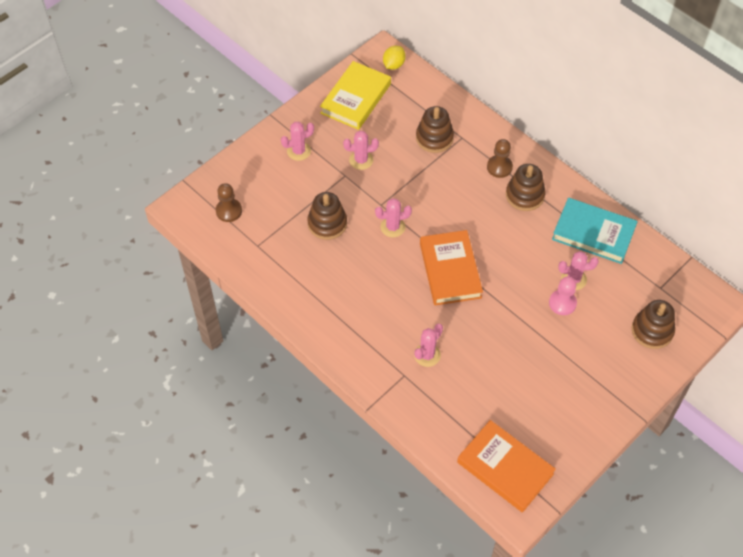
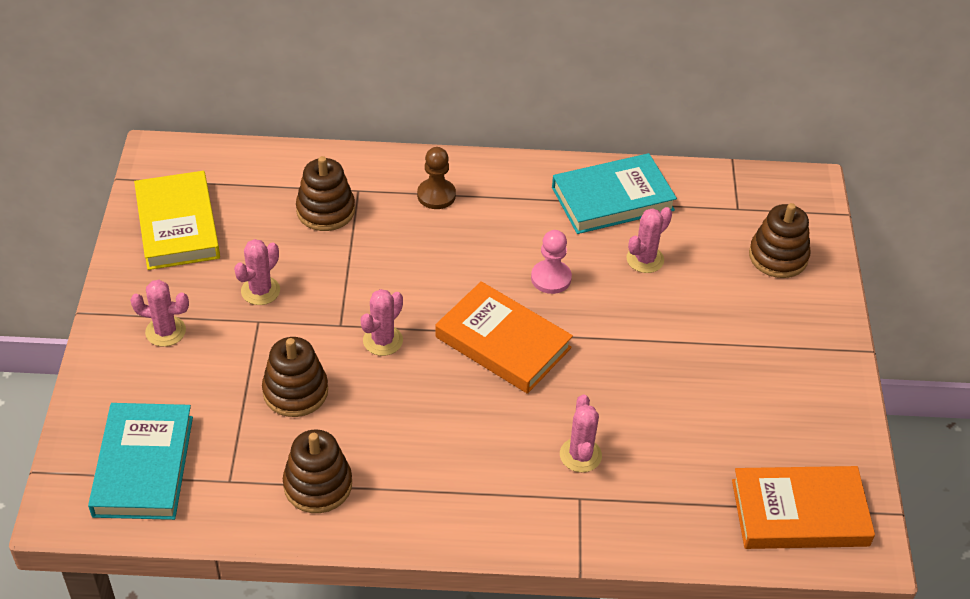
camera: 45 degrees left, 10 degrees down
(229, 211) = (143, 466): brown pawn -> turquoise book
(299, 151) = (165, 331): pink cactus -> pink cactus turned 75 degrees clockwise
(393, 65) = (187, 160): yellow lemon -> none
(525, 195) = (497, 207): brown stacking toy -> brown stacking toy (318, 485)
(562, 303) = (661, 292): pink pawn -> pink pawn (551, 278)

